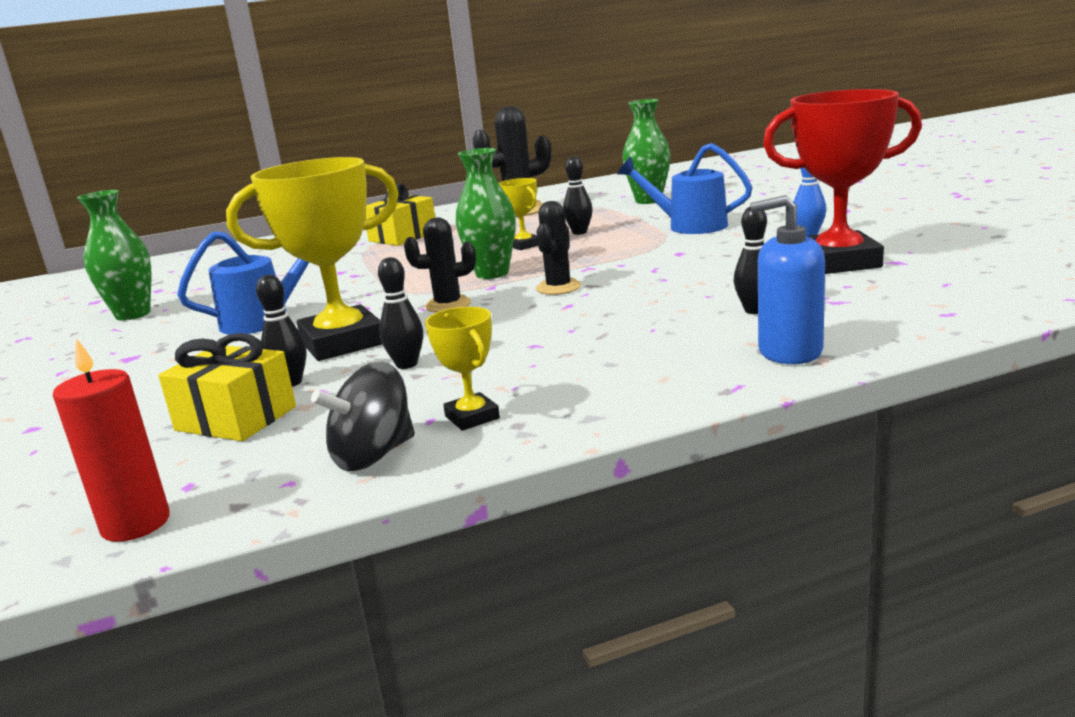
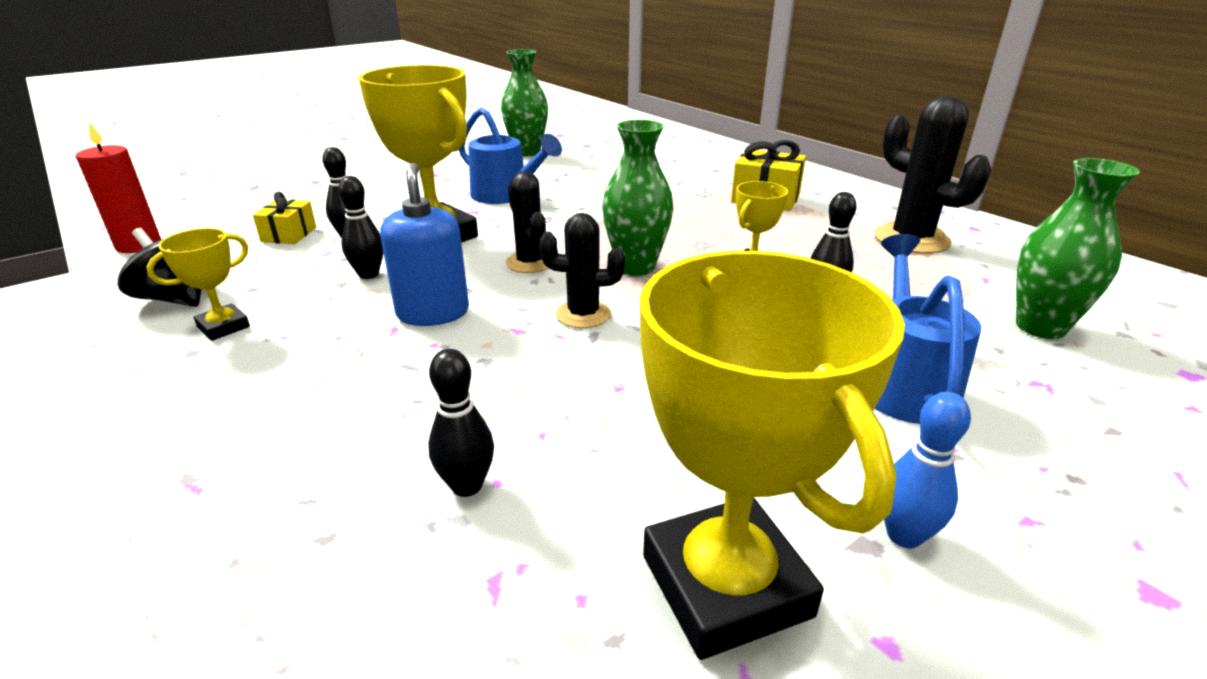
camera: 70 degrees right, 10 degrees up
(236, 418) = (289, 234): yellow gift -> yellow gift, size x0.64
(789, 351) = (286, 531): blue soap dispenser -> blue soap dispenser (433, 313)
(838, 262) = (725, 585): red trophy -> yellow trophy

